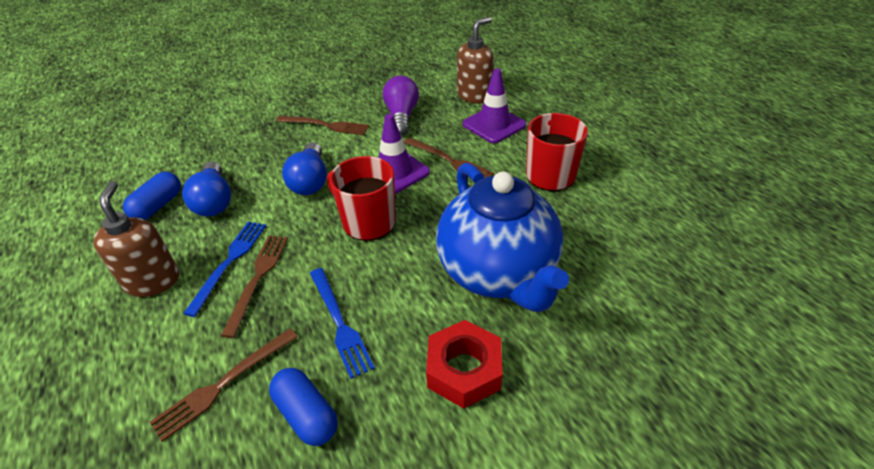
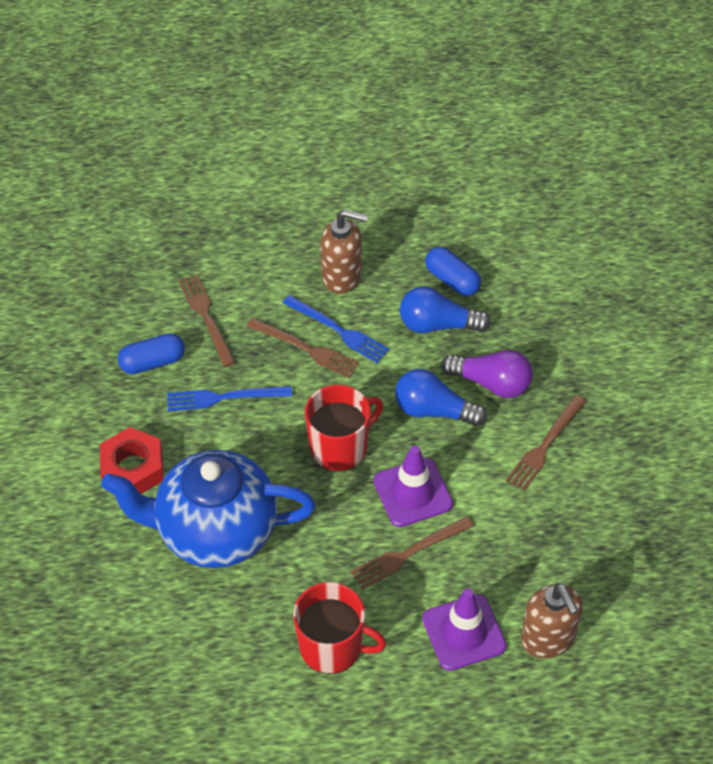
camera: 110 degrees right, 10 degrees up
(401, 116) = (531, 533): purple light bulb -> purple light bulb (491, 383)

